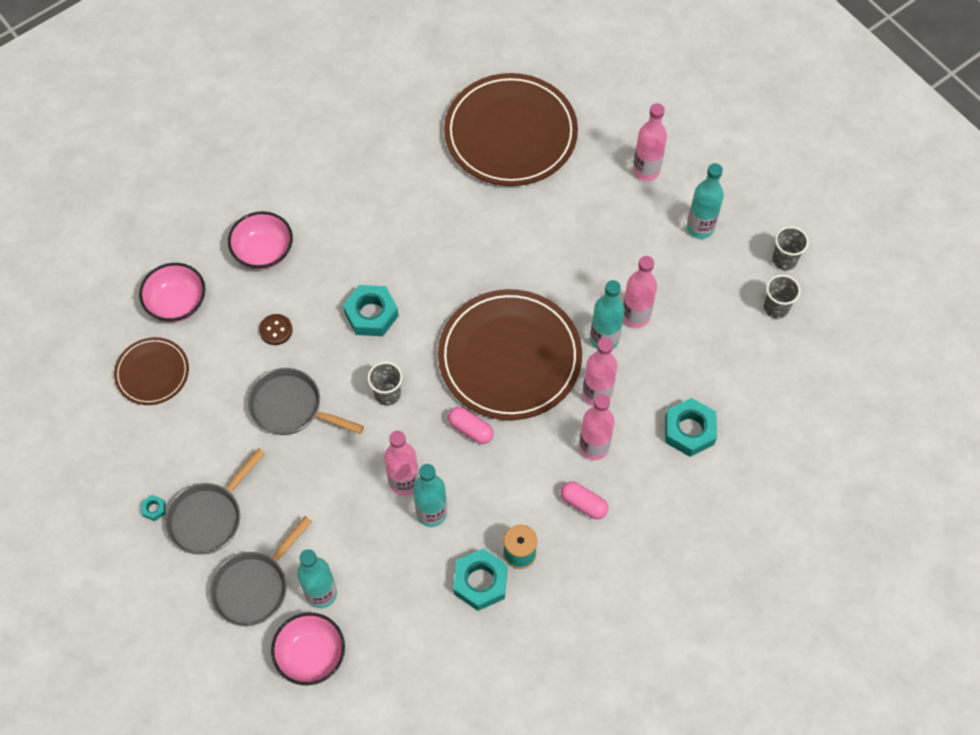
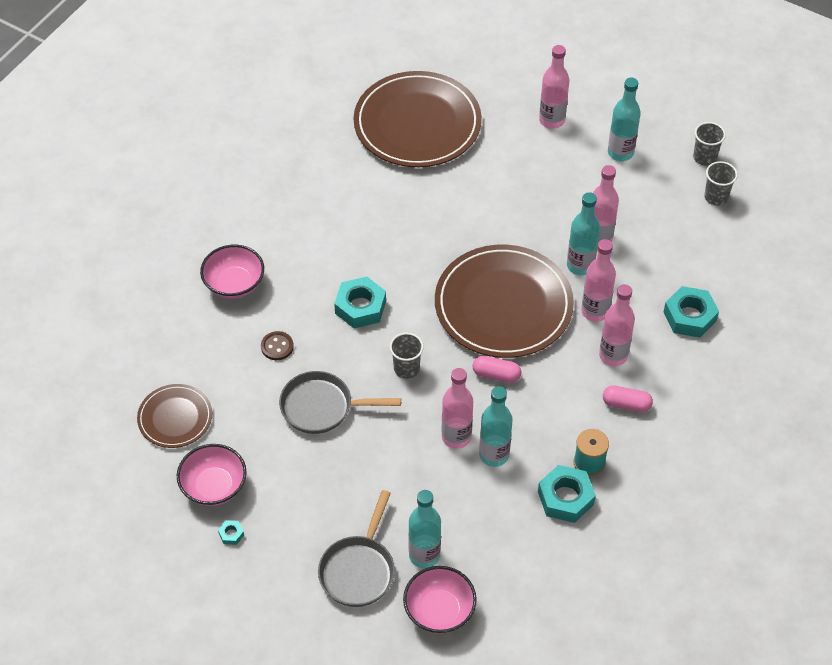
camera: 20 degrees left, 10 degrees down
(177, 303) = (171, 351): pink bowl -> pink bowl (214, 486)
(209, 517) = (287, 524): grey pan -> none

